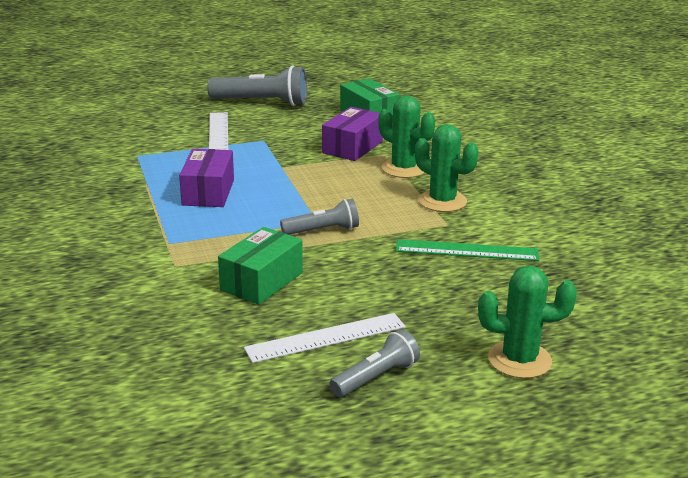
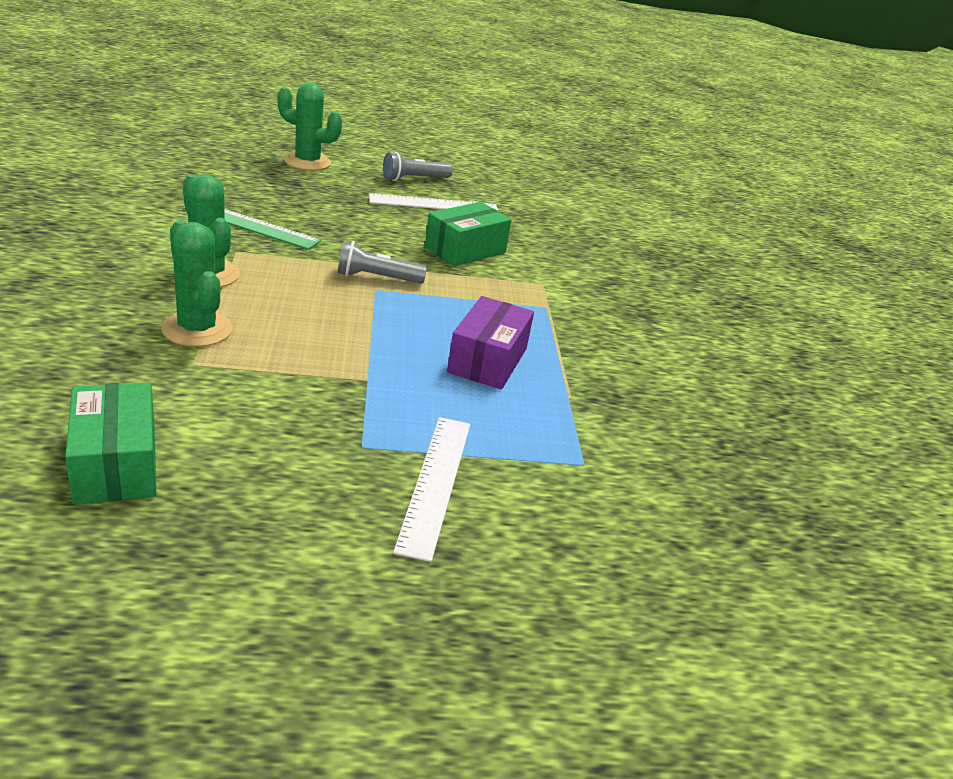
camera: 170 degrees left, 5 degrees up
(262, 102) = (298, 579): grey flashlight -> none
(352, 147) = (229, 389): purple box -> none

